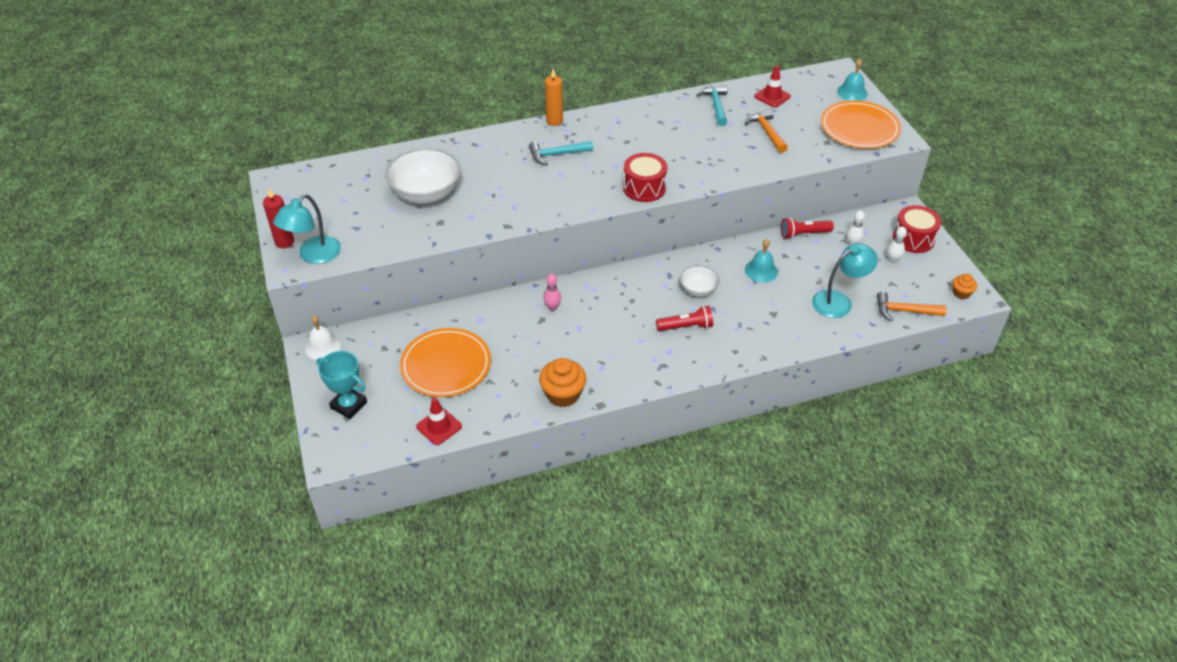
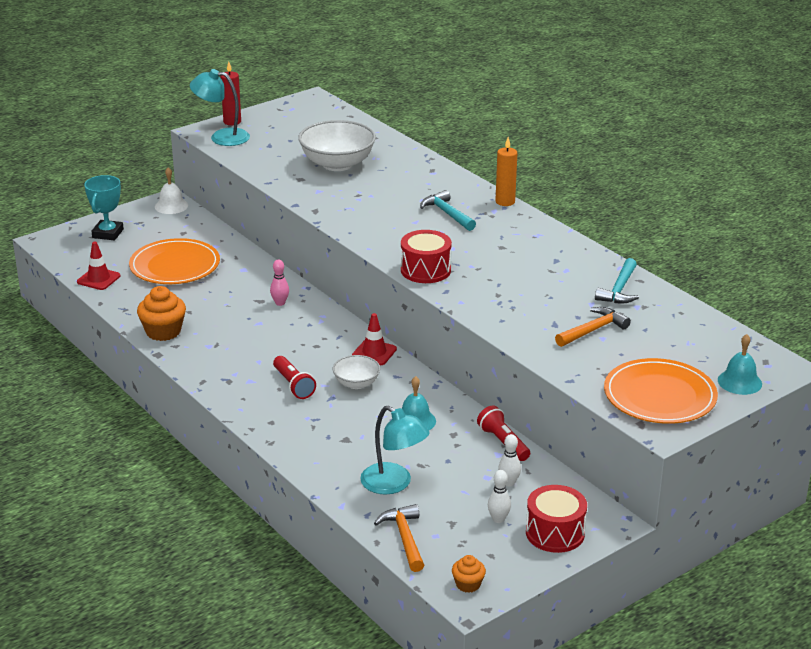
camera: 70 degrees right, 15 degrees down
(716, 105) = (619, 289): turquoise hammer -> turquoise hammer turned 135 degrees clockwise
(772, 96) = (673, 324): red traffic cone -> red traffic cone (374, 352)

